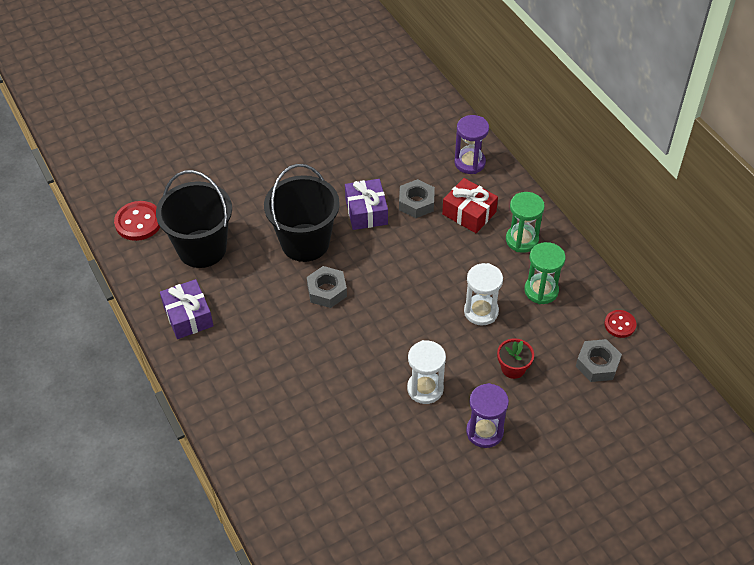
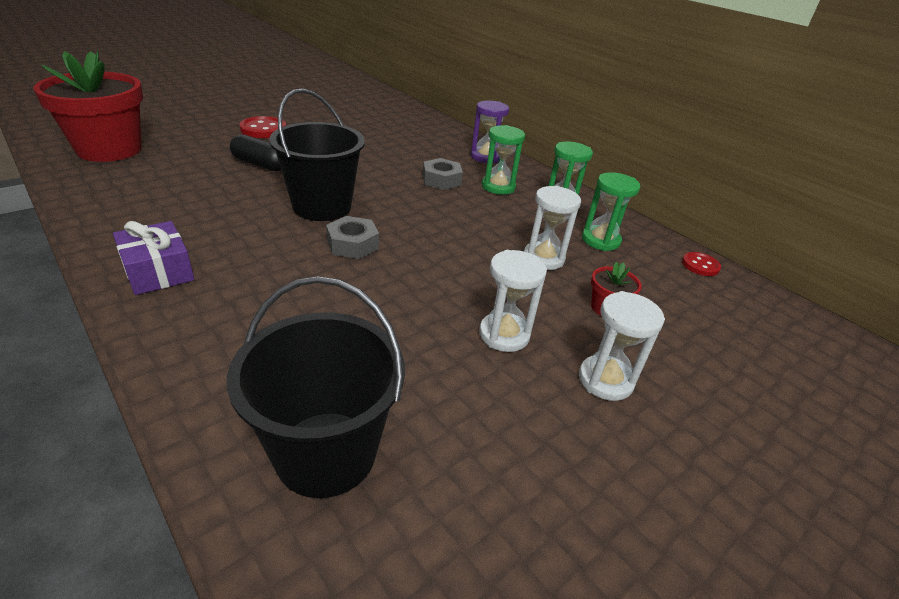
camera: 15 degrees left, 15 degrees down
(125, 161) = (109, 150): none -> red flower pot
(138, 222) = (111, 191): red button -> red button (263, 129)
(202, 248) = (190, 211): black bucket -> black bucket (326, 453)
(253, 181) = (260, 164): none -> black capsule
(366, 212) = (389, 185): purple gift -> none
(469, 213) = (498, 187): red gift -> green hourglass
(484, 432) = (605, 380): purple hourglass -> white hourglass
(597, 364) = (701, 300): grey nut -> none

